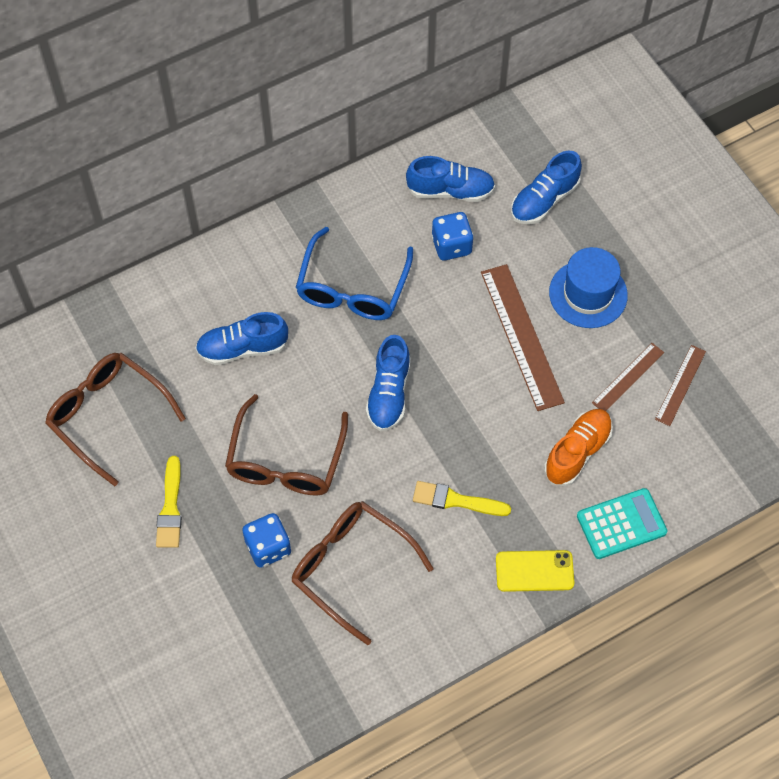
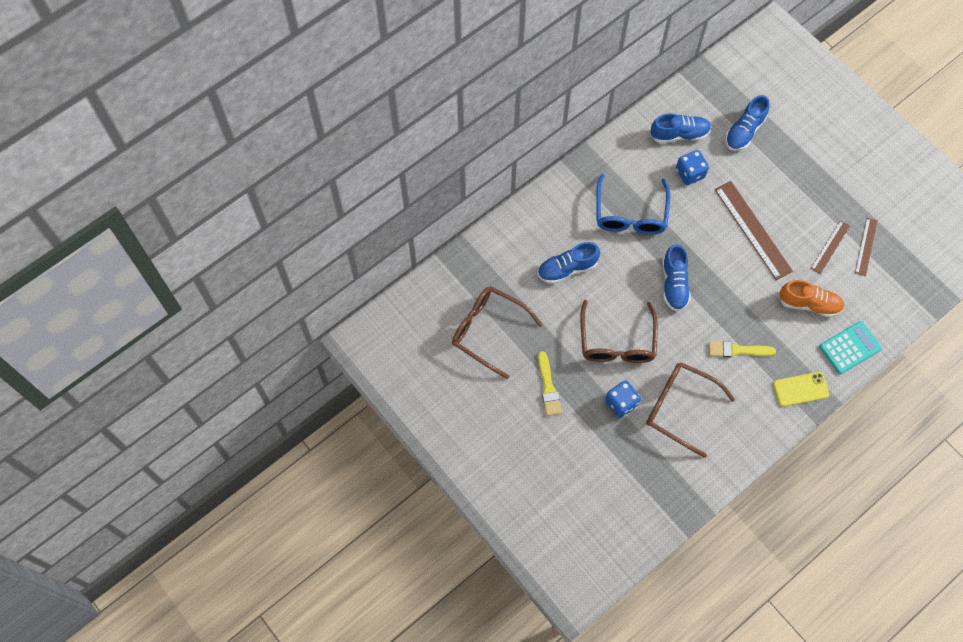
camera: 10 degrees left, 5 degrees up
(577, 452) = (809, 304): orange shoe -> orange shoe turned 75 degrees clockwise
(588, 294) = (790, 193): blue hat -> none

